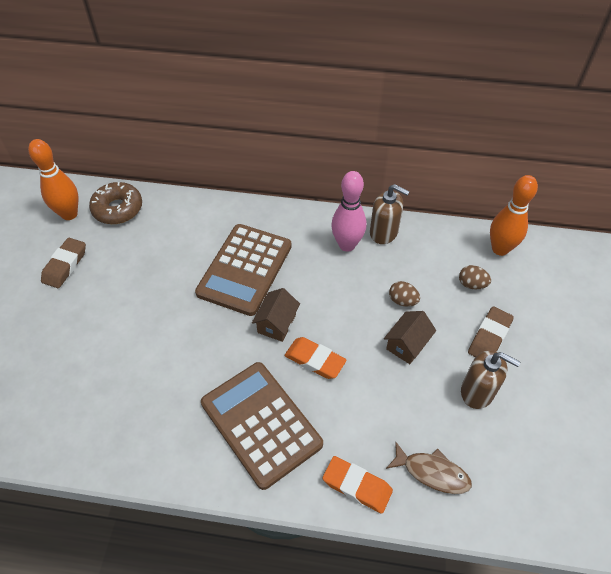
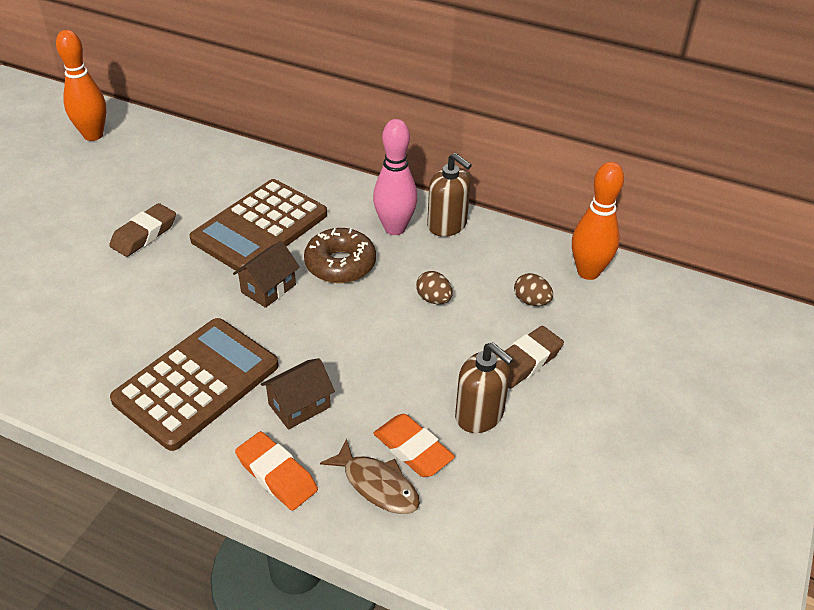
camera: 15 degrees right, 10 degrees down
(65, 265) = (62, 182): brown eraser -> brown eraser (144, 234)
(118, 209) = (148, 140): brown donut -> brown donut (340, 264)
(261, 423) = (196, 383): brown calculator -> brown calculator turned 60 degrees clockwise
(315, 360) = (294, 335): orange eraser -> orange eraser (413, 450)
(407, 344) = (416, 345): brown house -> brown house (299, 405)

